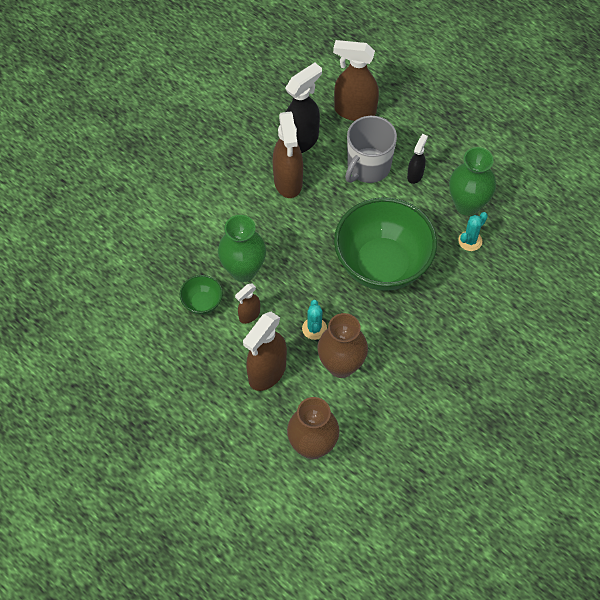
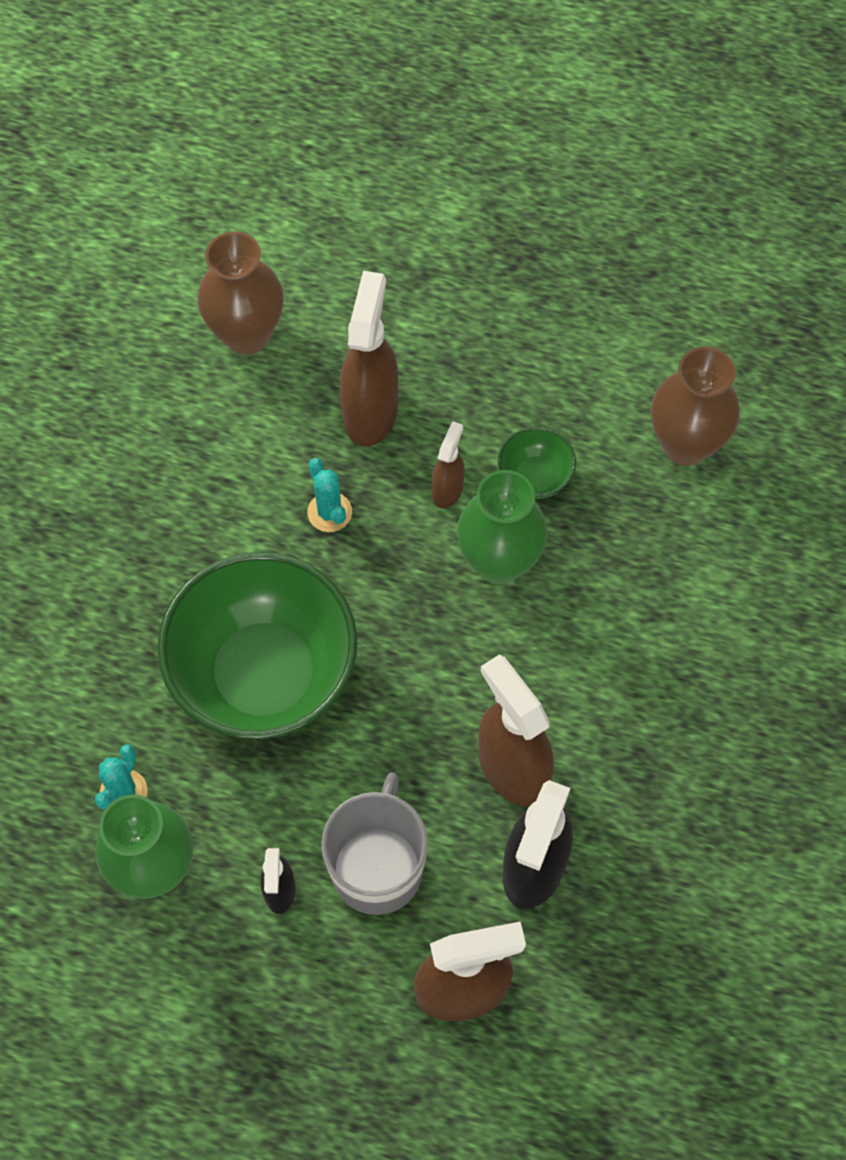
camera: 155 degrees right, 5 degrees up
(341, 365) = (258, 471): brown vase -> brown vase (685, 444)

